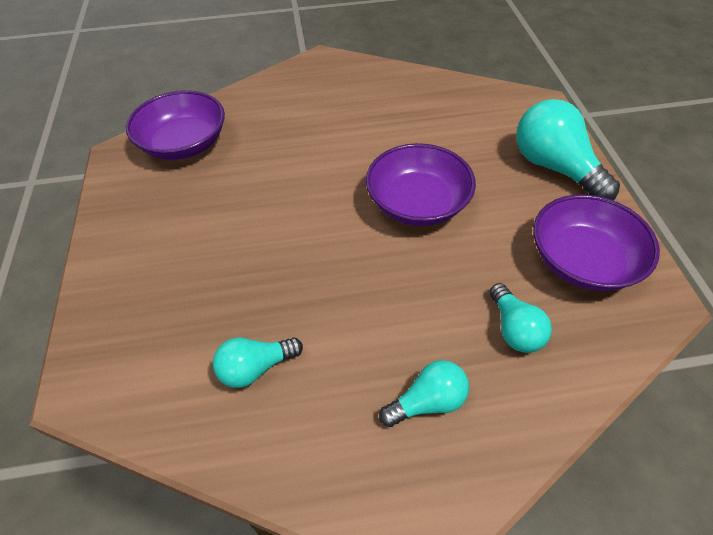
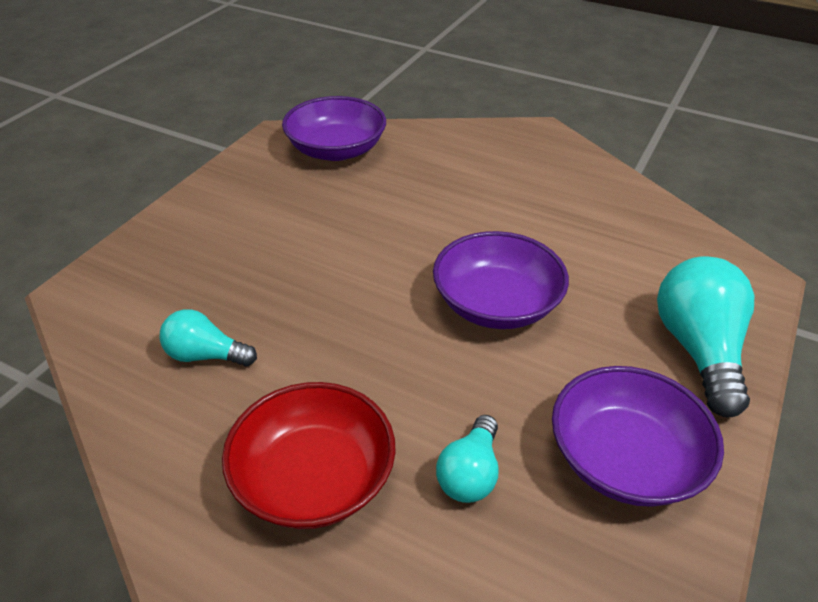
camera: 35 degrees right, 10 degrees down
(428, 402) = (314, 478): turquoise light bulb -> red bowl

